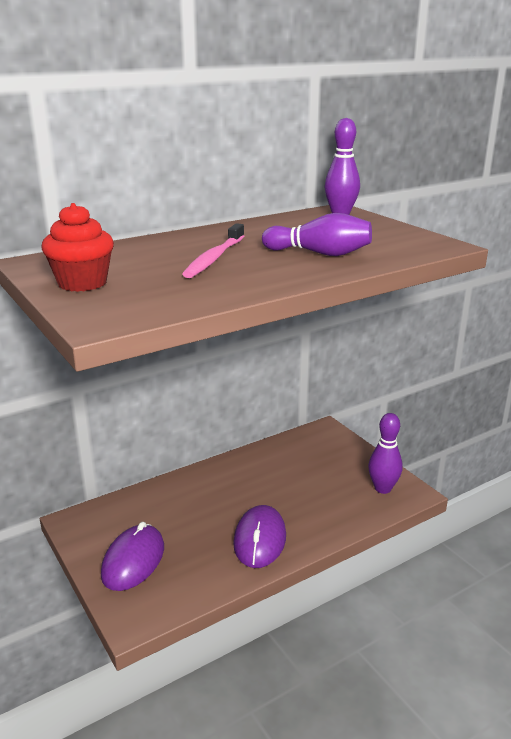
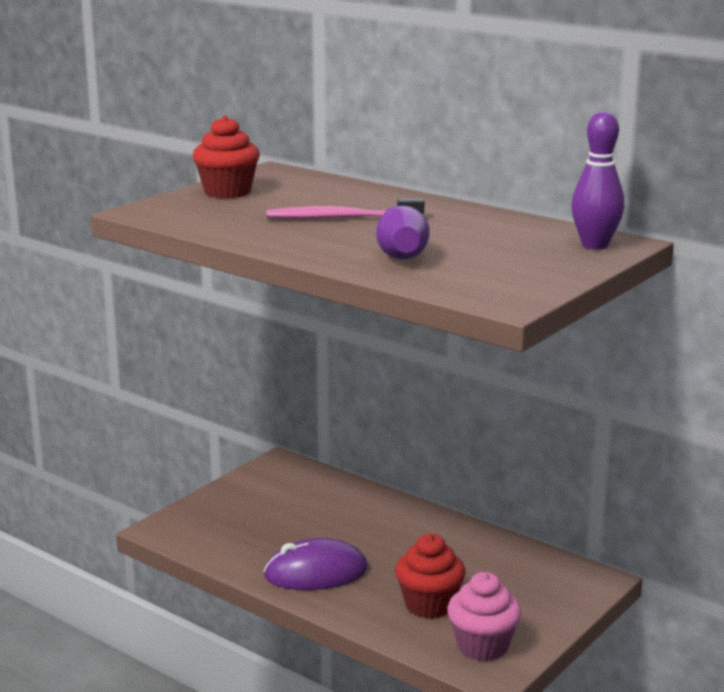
camera: 70 degrees right, 5 degrees down
(133, 560) = (240, 508): purple mouse -> none
(327, 497) = (429, 605): none -> red cupcake
(383, 488) = (482, 646): purple bowling pin -> pink cupcake

